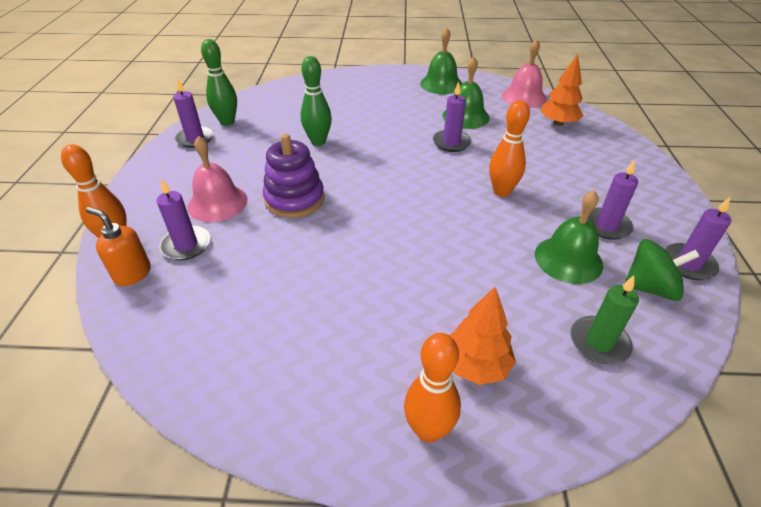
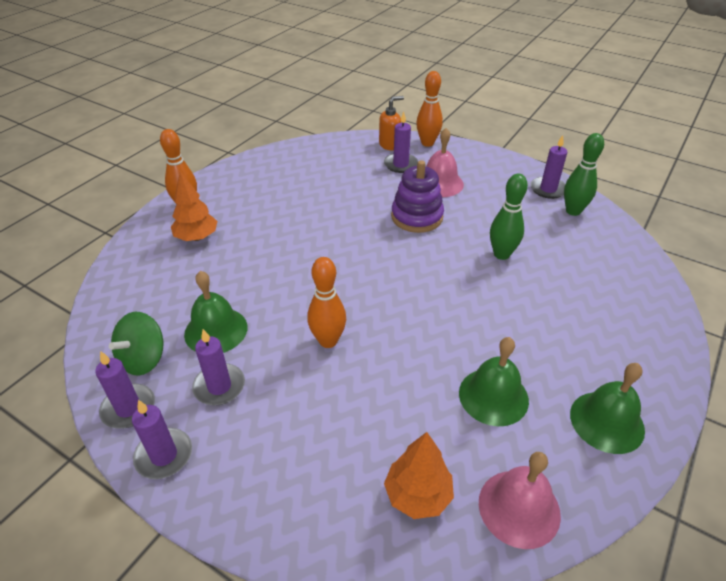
camera: 120 degrees right, 0 degrees up
(451, 143) = (439, 349): purple candle -> purple candle (164, 455)
(599, 342) = (147, 296): green candle -> none

